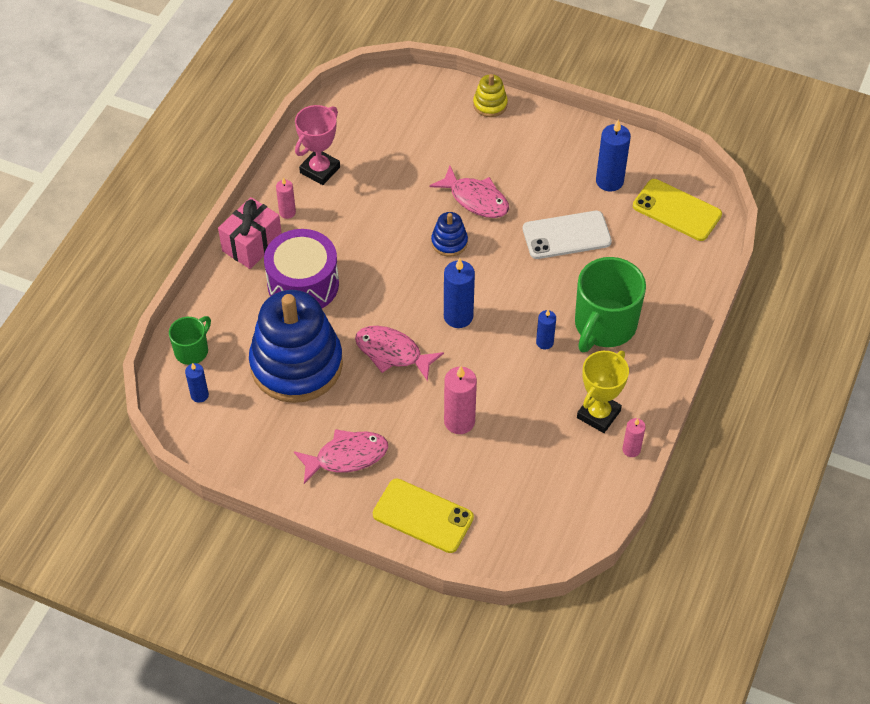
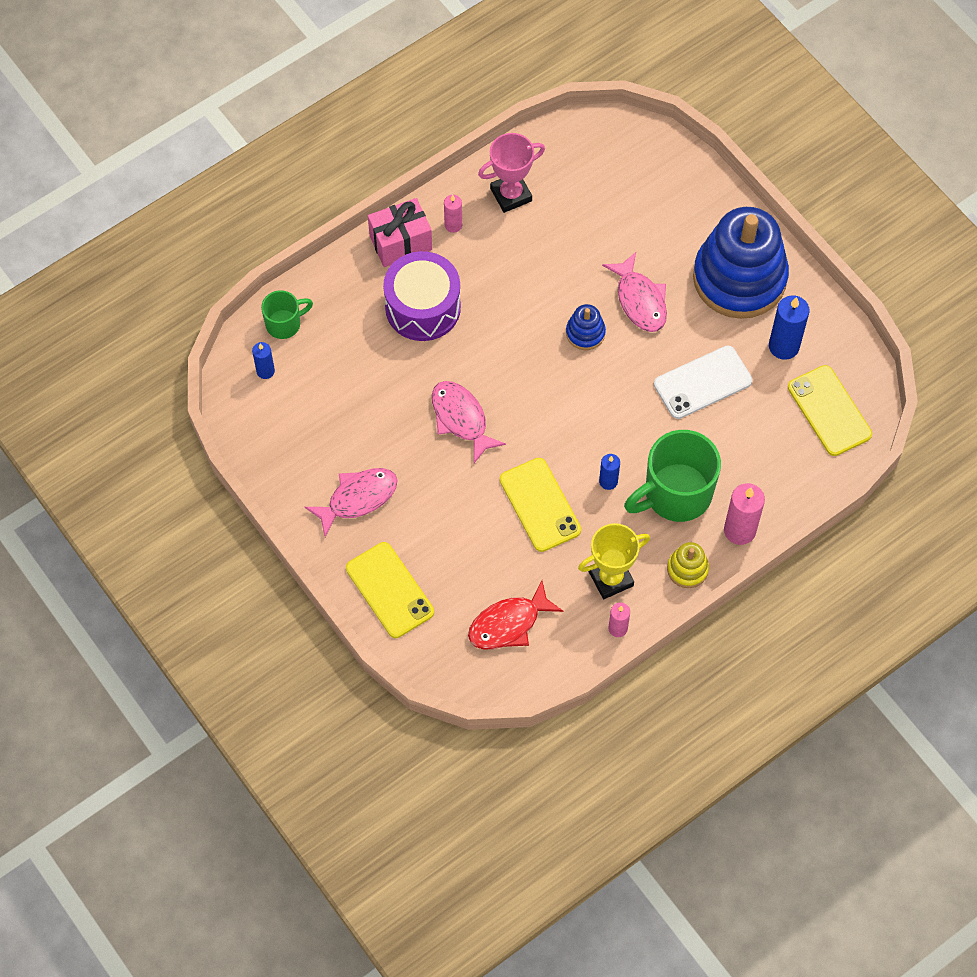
camera: 30 degrees right, 10 degrees up
(296, 364) = (368, 385): blue stacking toy -> blue stacking toy (739, 278)
(346, 457) = (358, 498): pink fish -> pink fish turned 45 degrees counterclockwise
(458, 316) = (544, 413): blue candle -> none
(459, 421) = (479, 518): pink candle -> pink candle (739, 530)
(490, 104) = (721, 204): yellow stacking toy -> yellow stacking toy (687, 569)
(502, 387) = (540, 505): none -> yellow phone
(541, 491) = (508, 623): none -> red fish
(566, 235) = (702, 382): white phone -> white phone turned 45 degrees counterclockwise

